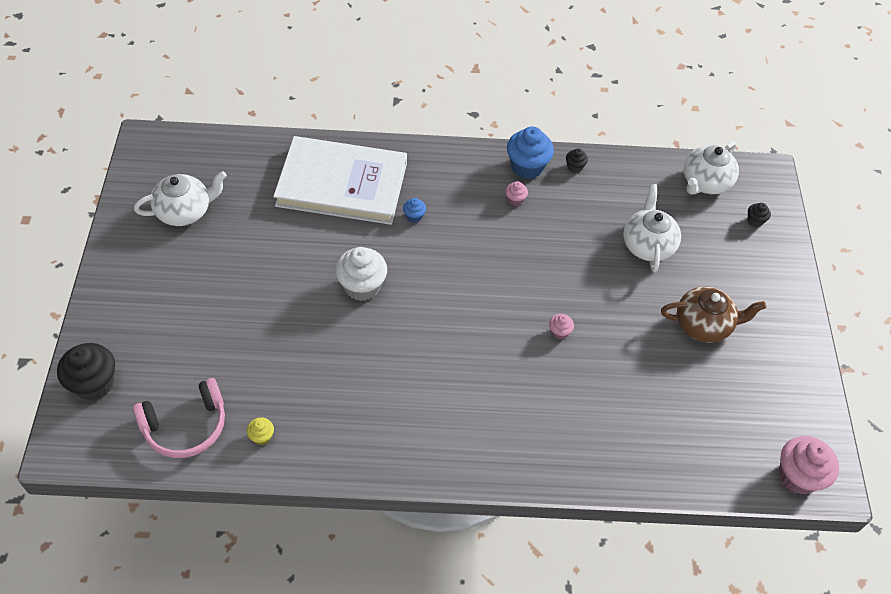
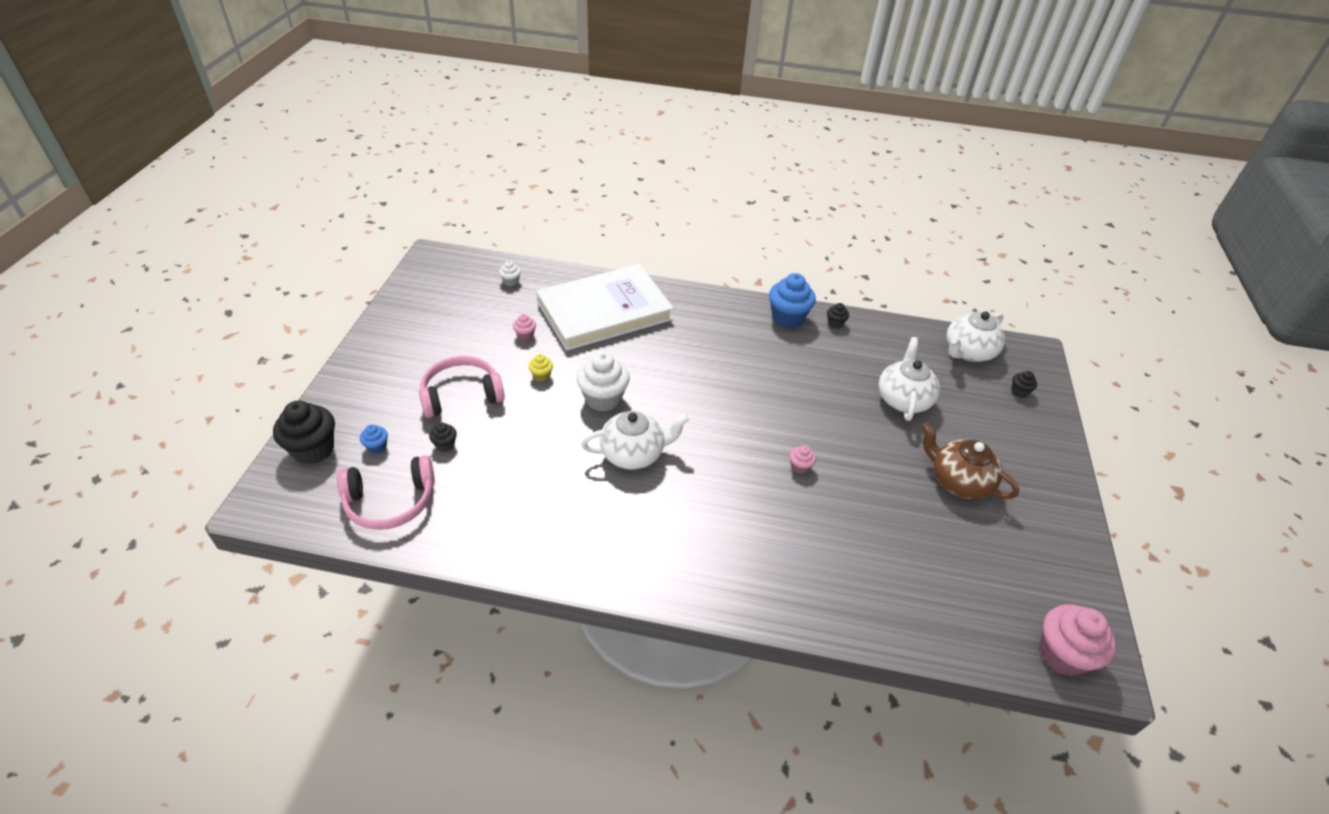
camera: 10 degrees right, 10 degrees down
(185, 211) = (450, 315): white teapot -> white teapot (633, 453)
(221, 359) = (445, 445): none -> black cupcake
(222, 302) = (461, 395): none -> pink headphones
(238, 161) = (511, 281): none -> white cupcake
(262, 436) = (465, 523): yellow cupcake -> yellow cupcake (541, 376)
(342, 184) = (604, 311): white book -> white book turned 45 degrees counterclockwise
(414, 216) = (668, 345): blue cupcake -> blue cupcake (377, 447)
(515, 200) = (771, 344): pink cupcake -> pink cupcake (525, 335)
(704, 325) = (958, 481): brown teapot -> brown teapot turned 150 degrees counterclockwise

